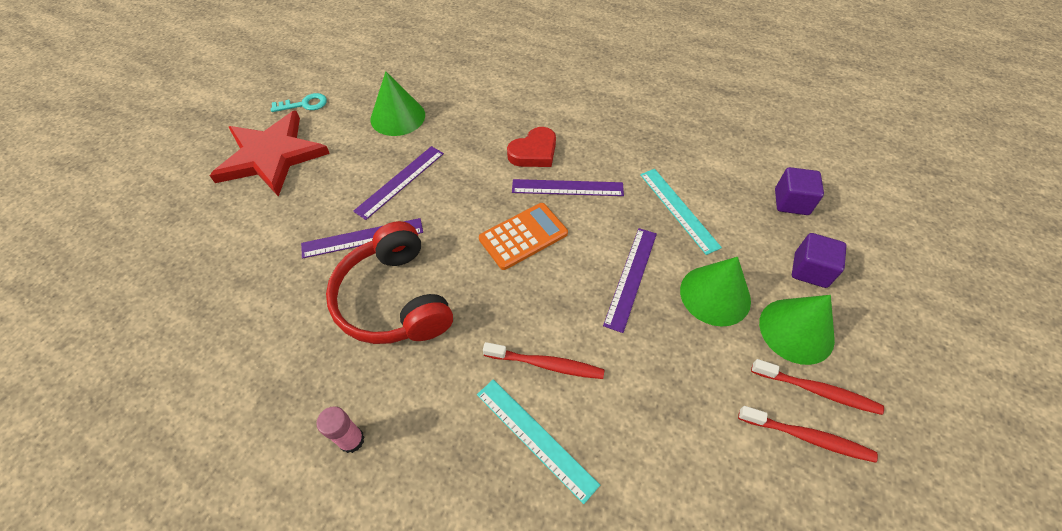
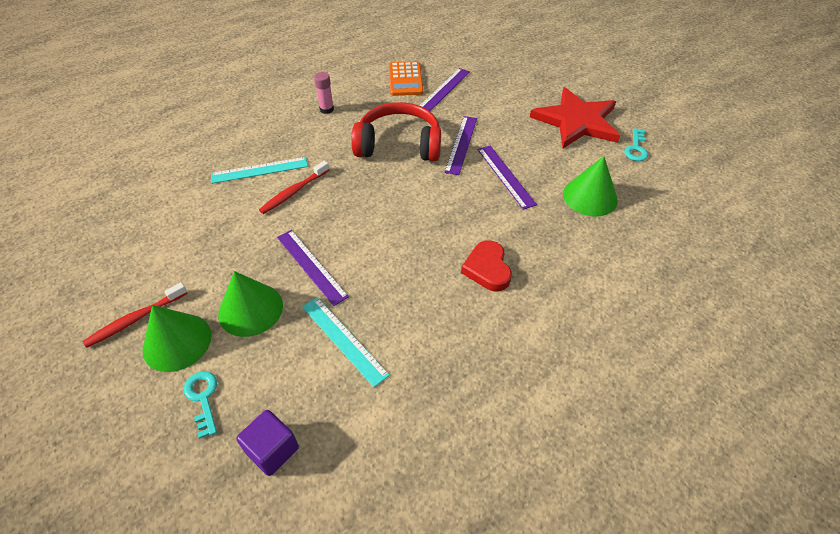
camera: 120 degrees right, 5 degrees down
(523, 236) = (399, 222): orange calculator -> orange calculator (405, 79)
(567, 188) = (428, 272): purple ruler -> purple ruler (444, 89)
(678, 209) = (343, 339): turquoise ruler -> turquoise ruler turned 45 degrees clockwise
(807, 437) = (124, 290): red toothbrush -> none
(810, 270) = (203, 398): purple cube -> turquoise key

